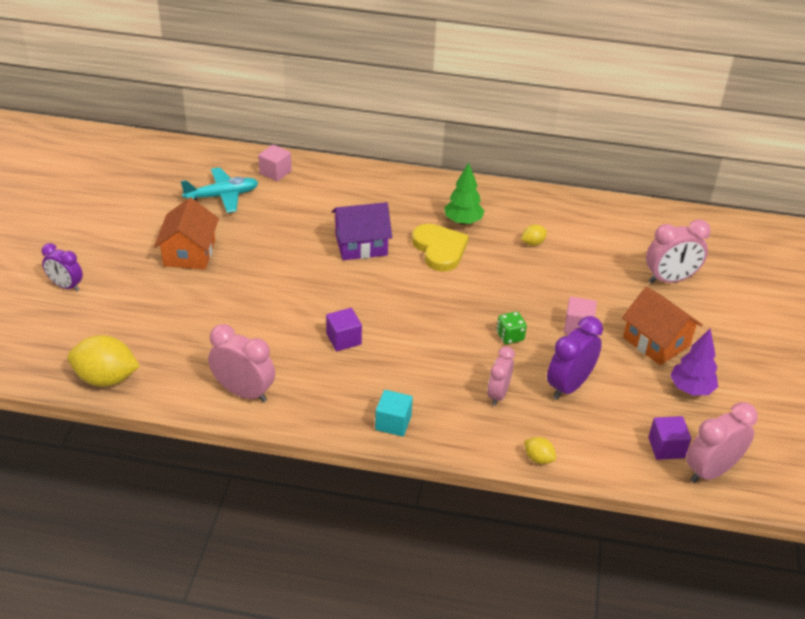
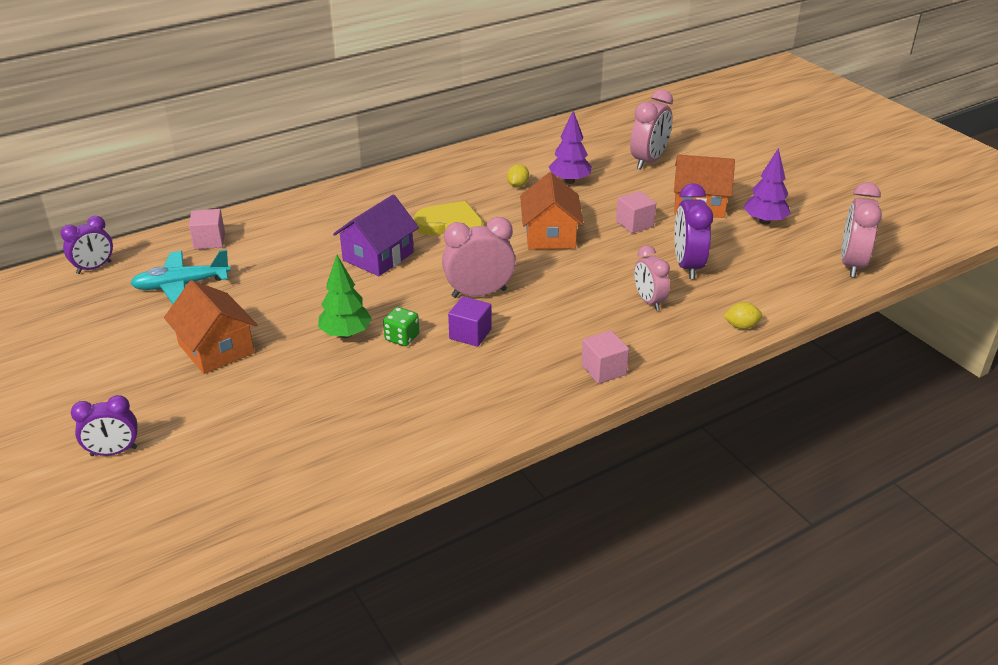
camera: 40 degrees left, 5 degrees down
(106, 378) = (286, 503): yellow lemon -> none
(191, 155) = (94, 268): none -> purple clock
(222, 196) = (181, 285): turquoise plane -> turquoise plane turned 135 degrees counterclockwise
(244, 392) = (443, 427): pink clock -> pink clock (479, 293)
(393, 423) = (603, 370): turquoise cube -> pink cube
(463, 221) = (440, 197): green tree -> green tree (346, 334)
(500, 298) = (550, 235): none -> orange house
(510, 336) = (597, 257): green dice -> green dice (402, 338)
(578, 261) = (569, 181): none -> purple tree
(666, 447) = (806, 267): purple cube -> none

